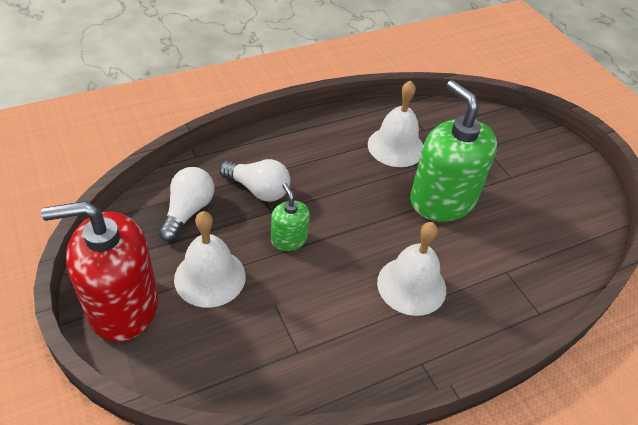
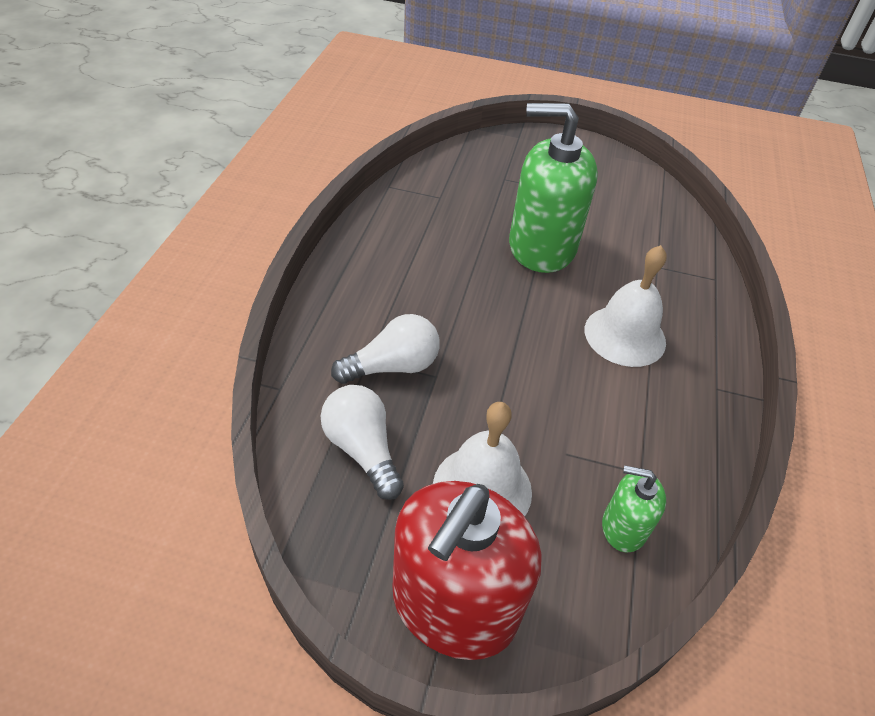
camera: 50 degrees left, 0 degrees up
(289, 239) = (489, 386): green soap dispenser -> green soap dispenser (623, 527)
(396, 146) = (442, 229): white bell -> none

